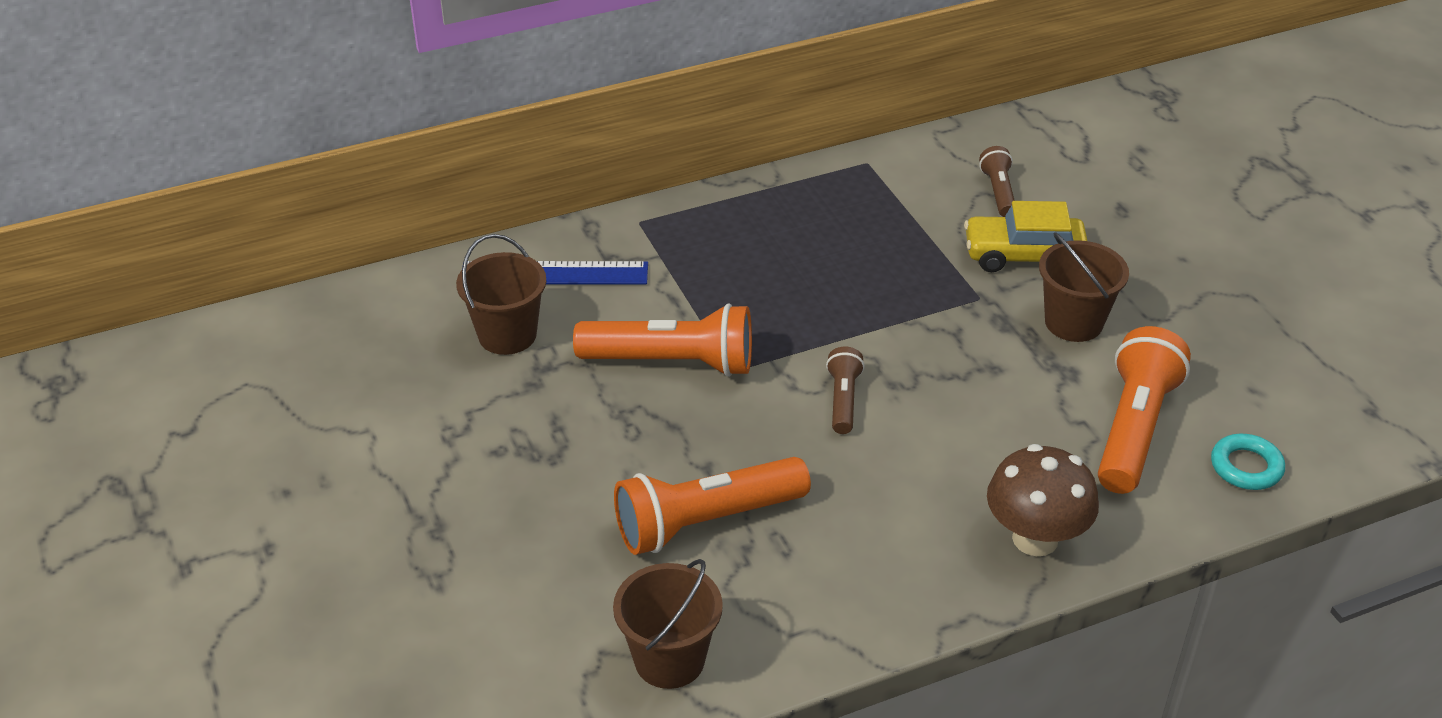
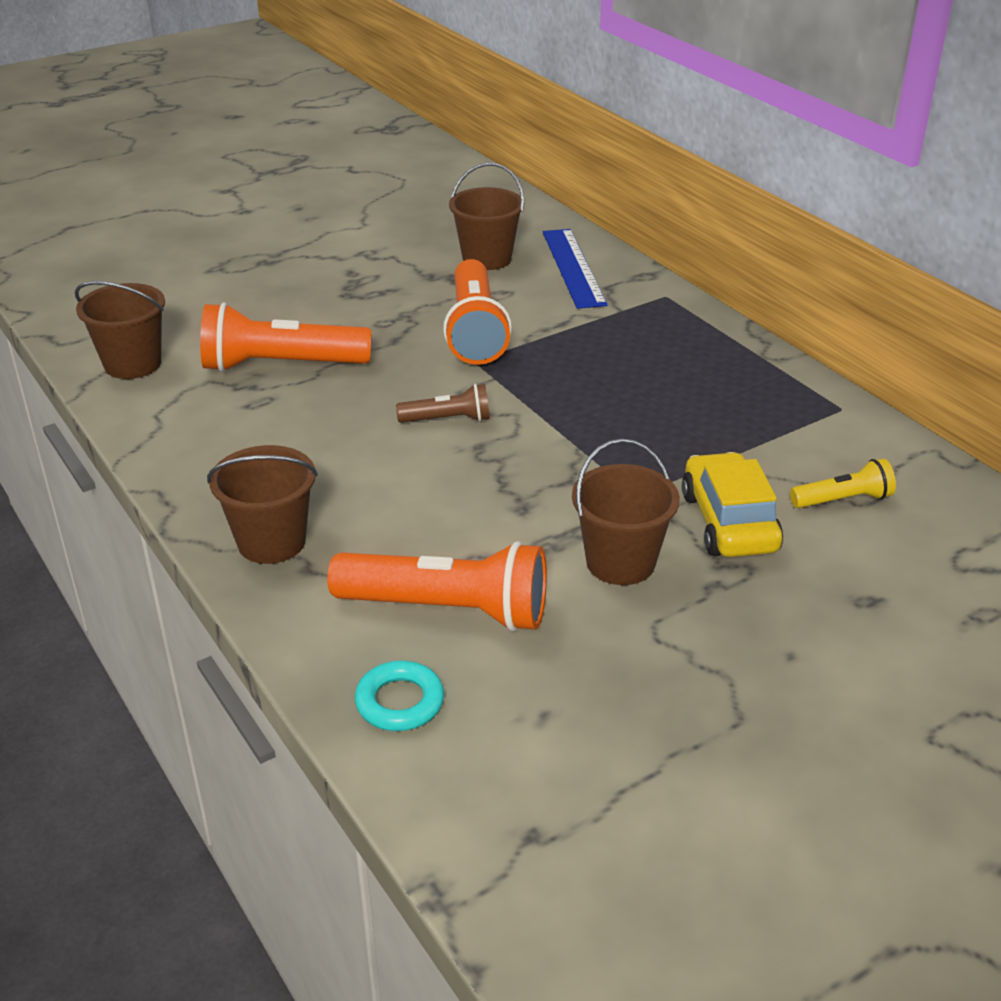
camera: 80 degrees right, 5 degrees down
(706, 521) = (282, 365): orange flashlight -> orange flashlight turned 60 degrees counterclockwise
(998, 192) = (842, 500): brown flashlight -> yellow flashlight
(1035, 538) = (271, 542): brown mushroom -> brown bucket

